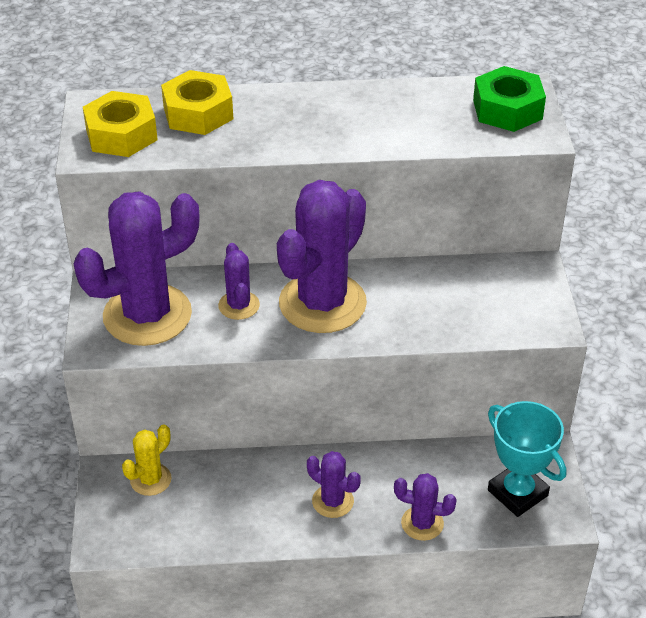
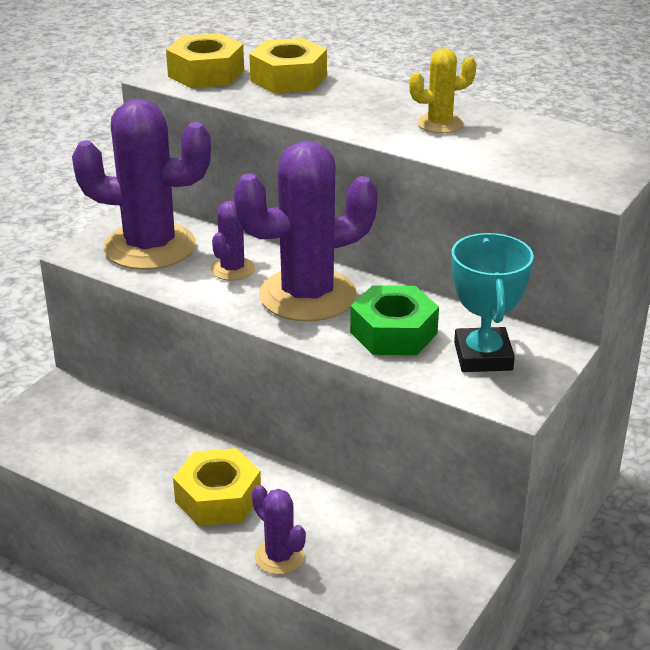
camera: 35 degrees right, 10 degrees down
(150, 479) = (87, 408): yellow cactus -> yellow cactus (440, 124)
(333, 501) = (218, 498): purple cactus -> yellow nut
(507, 109) = (589, 160): green nut -> green nut (393, 332)
(517, 493) = (403, 579): turquoise trophy -> turquoise trophy (483, 356)

